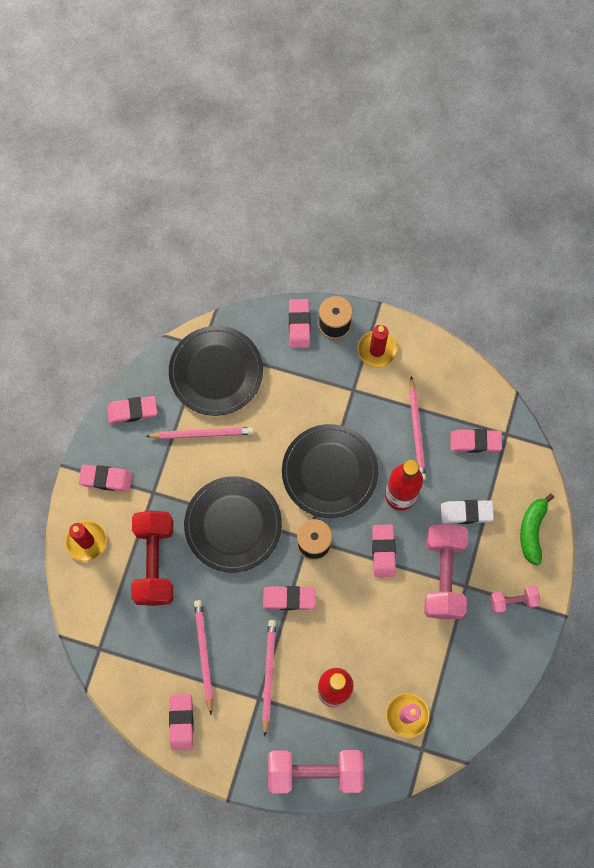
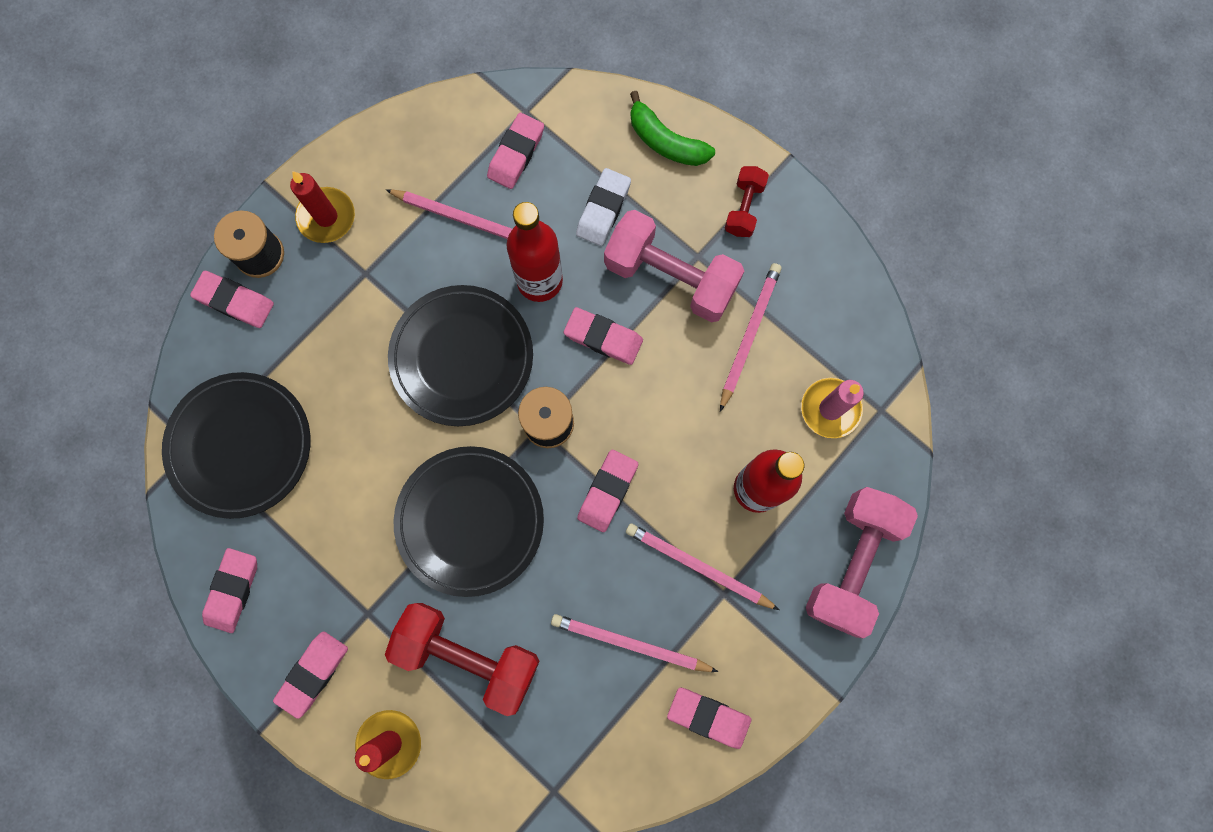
camera: 65 degrees left, 5 degrees up
(202, 434) = (318, 505): pink pencil -> pink pencil (748, 335)
(513, 601) = (744, 208): pink dumbbell -> red dumbbell

